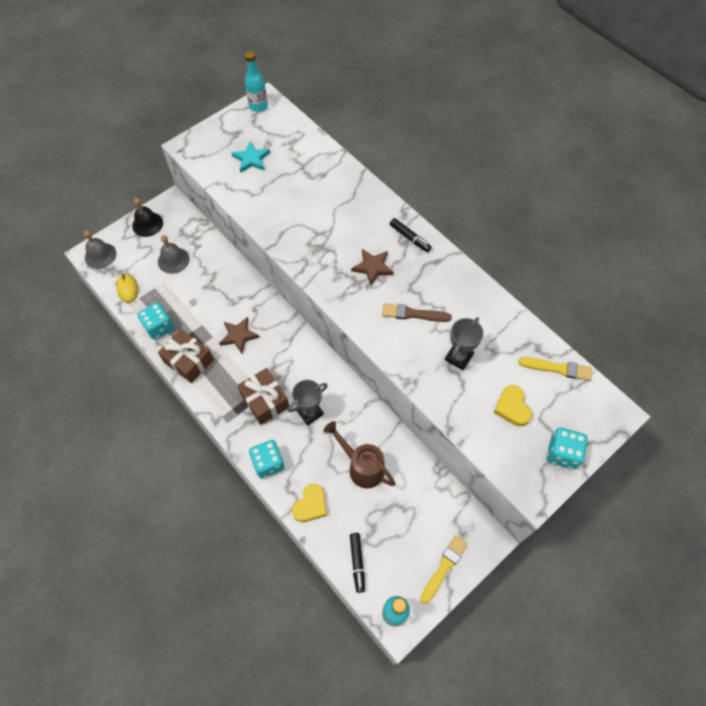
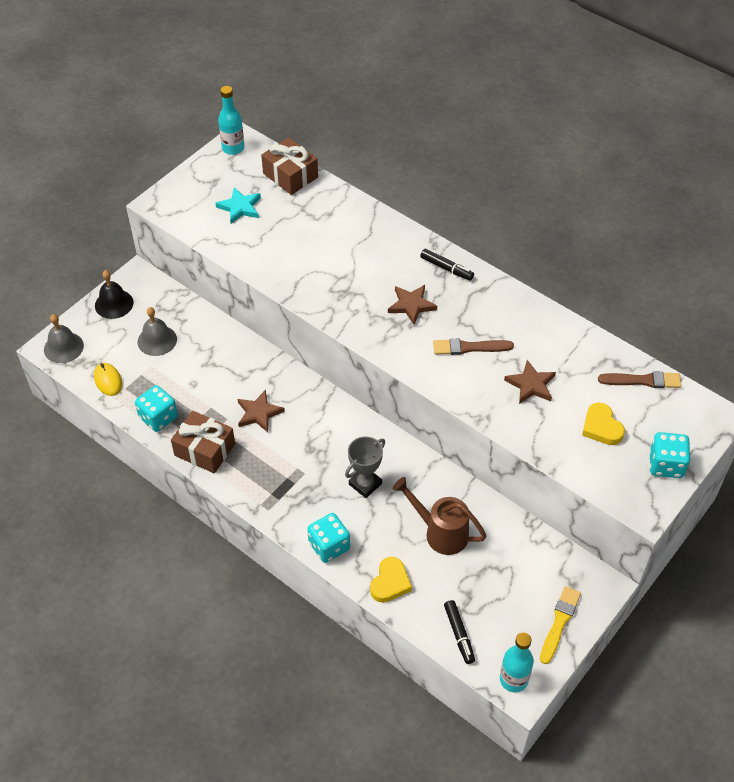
camera: 10 degrees left, 10 degrees down
(265, 401) = (308, 479): brown gift -> brown gift (290, 175)
(458, 357) = (531, 385): grey trophy -> brown star
(558, 368) = (643, 381): yellow brush -> brown brush

